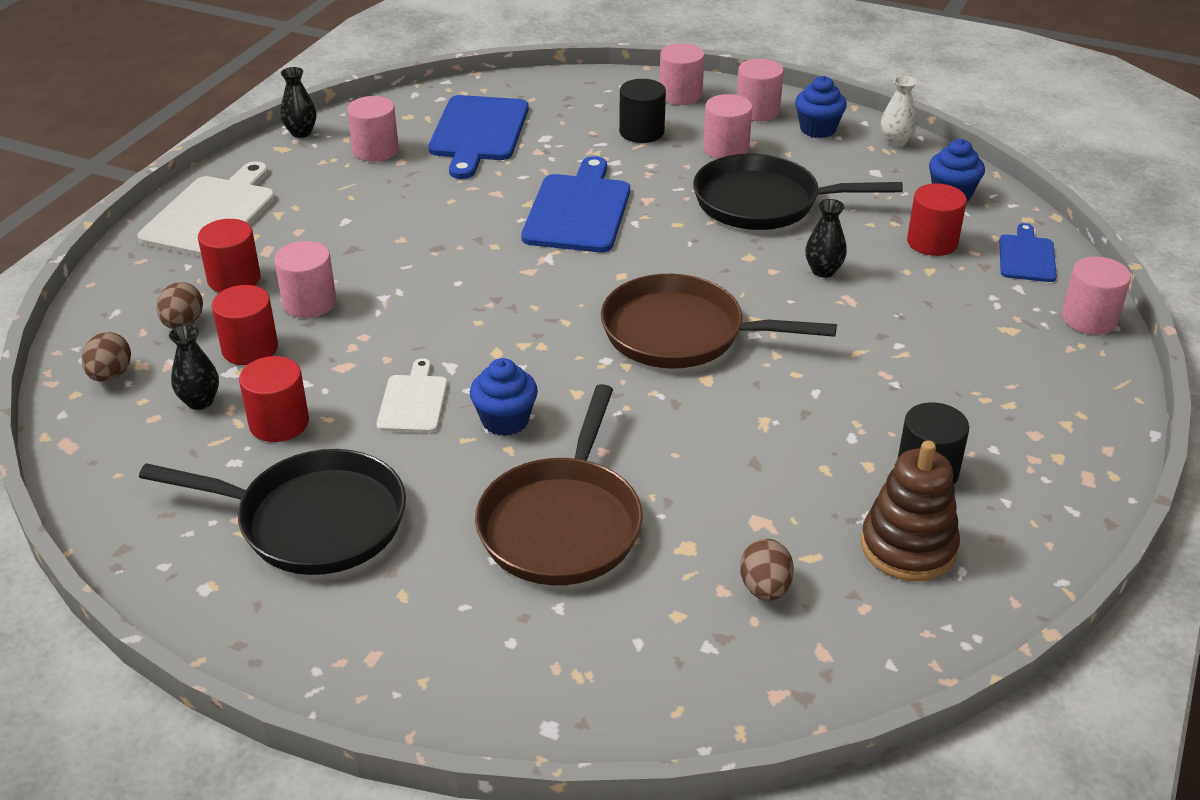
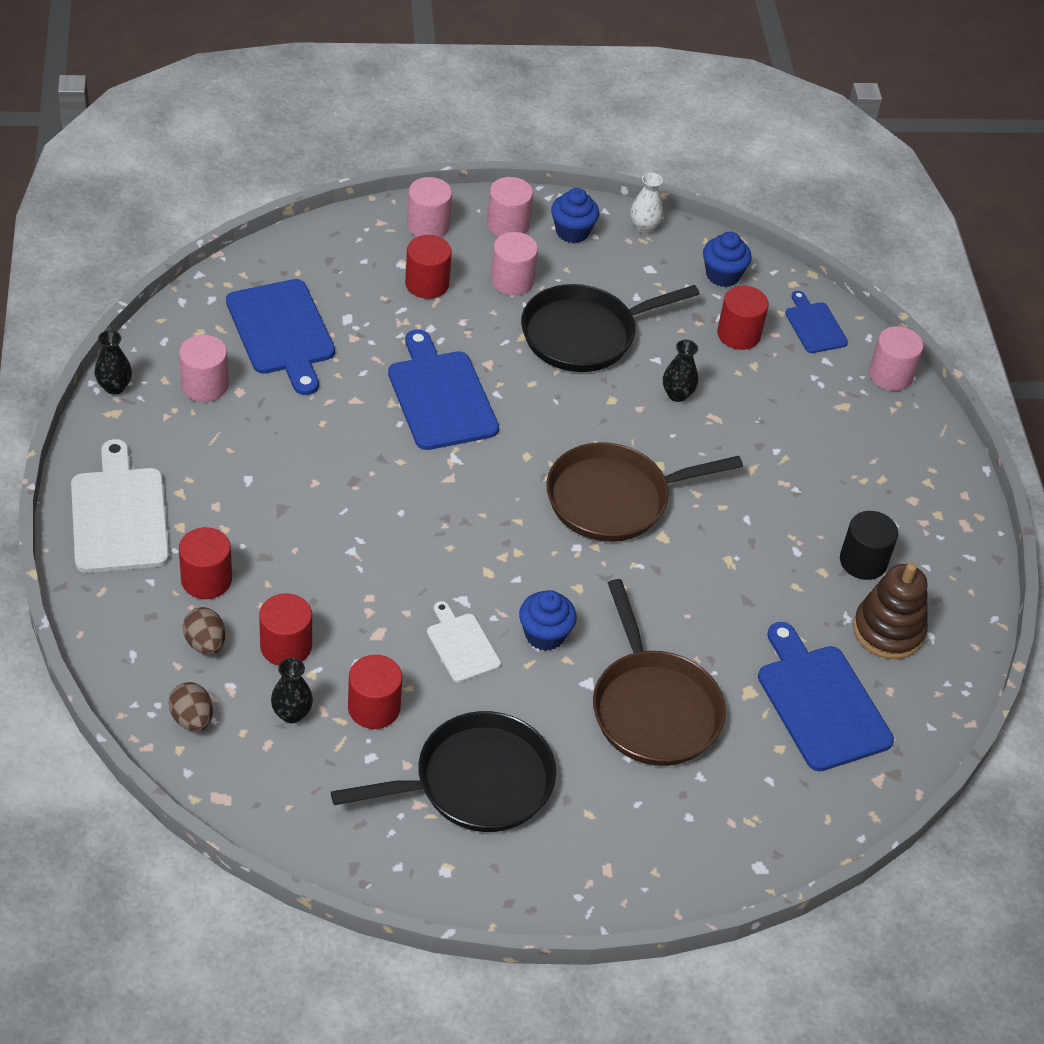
camera: 35 degrees left, 10 degrees up
(309, 302) = (294, 580): pink cylinder -> none
(641, 132) = (427, 284): black cylinder -> red cylinder
(765, 588) = (820, 703): brown egg -> blue cutting board

